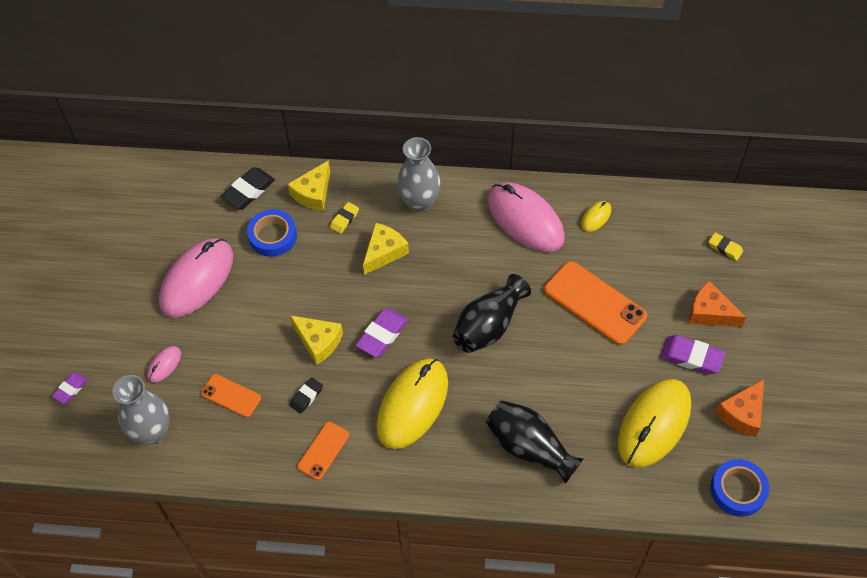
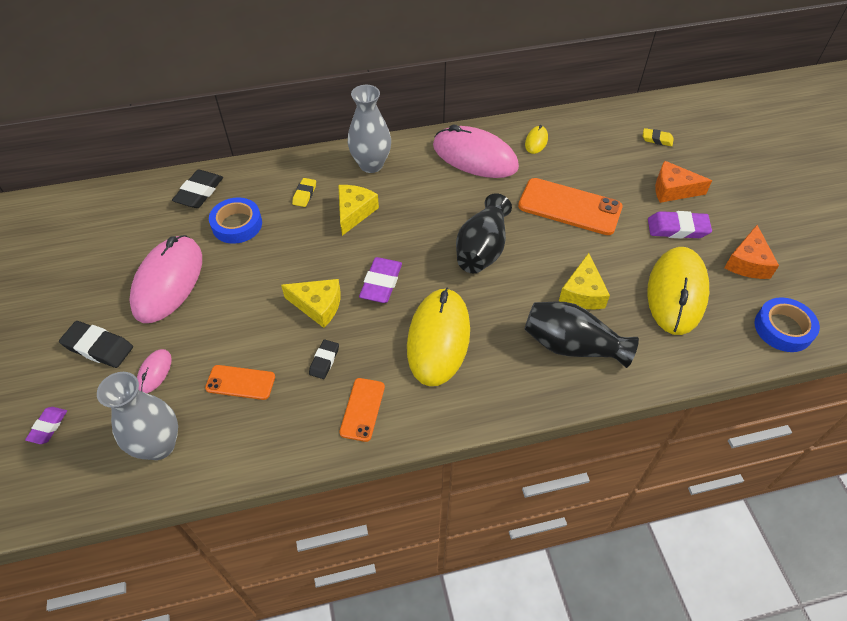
camera: 20 degrees left, 5 degrees down
(124, 328) = (98, 347): none -> black eraser
(313, 193) = (265, 180): yellow cheese -> yellow cheese (582, 292)

